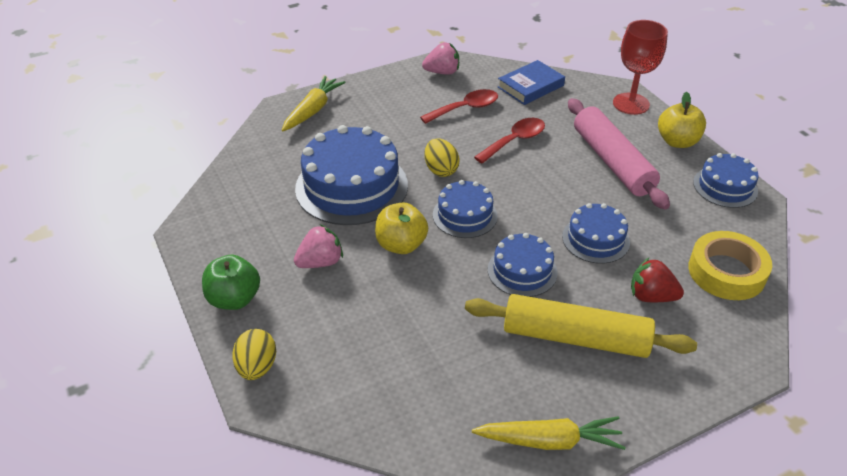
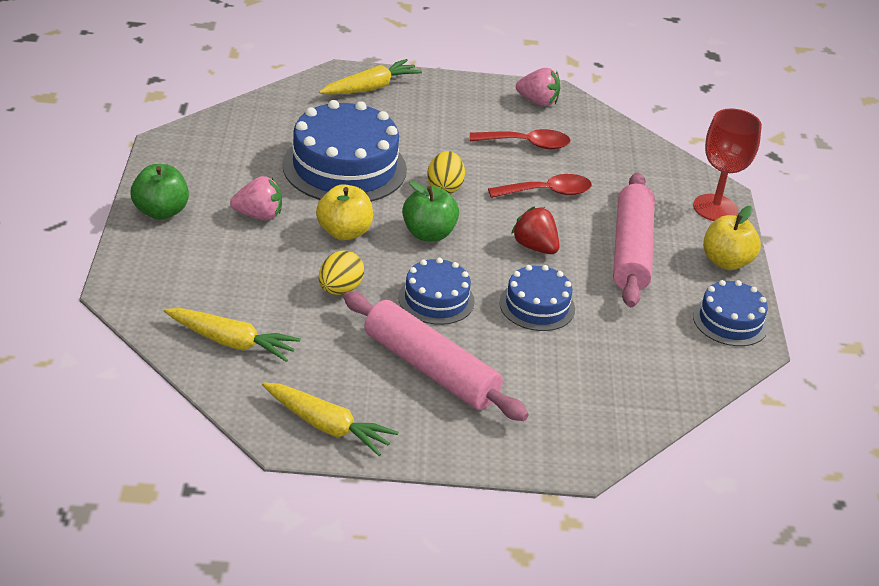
camera: 25 degrees right, 5 degrees down
(257, 367) = (136, 268): yellow egg -> yellow egg (339, 289)
(401, 399) = (231, 342): none -> yellow carrot
(465, 215) = (428, 234): blue cake -> green apple
(530, 86) = (620, 150): blue book -> none
(575, 338) = (430, 369): yellow rolling pin -> pink rolling pin
(651, 296) = (540, 372): red strawberry -> red strawberry (535, 247)
(726, 272) = (641, 387): yellow tape -> none

